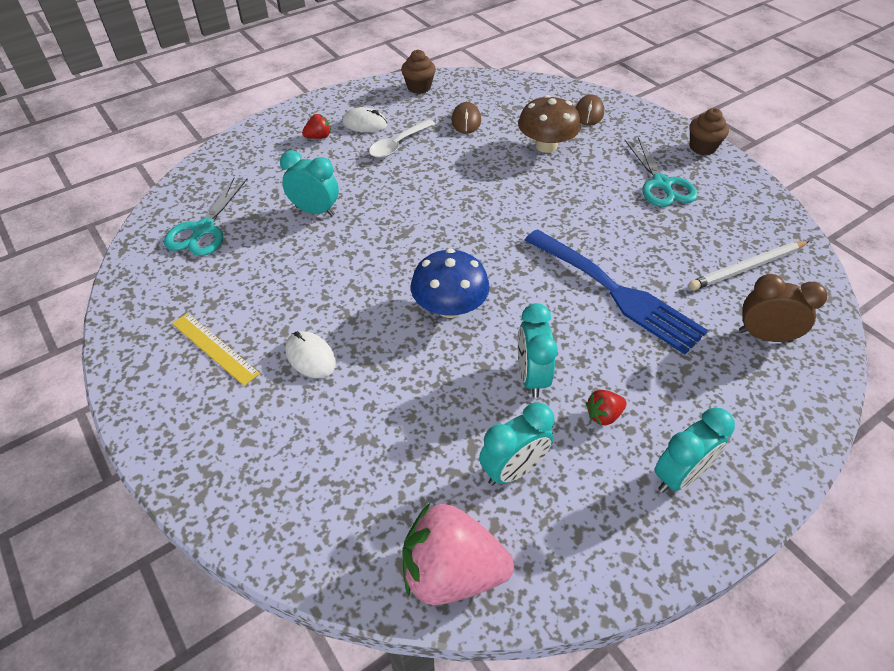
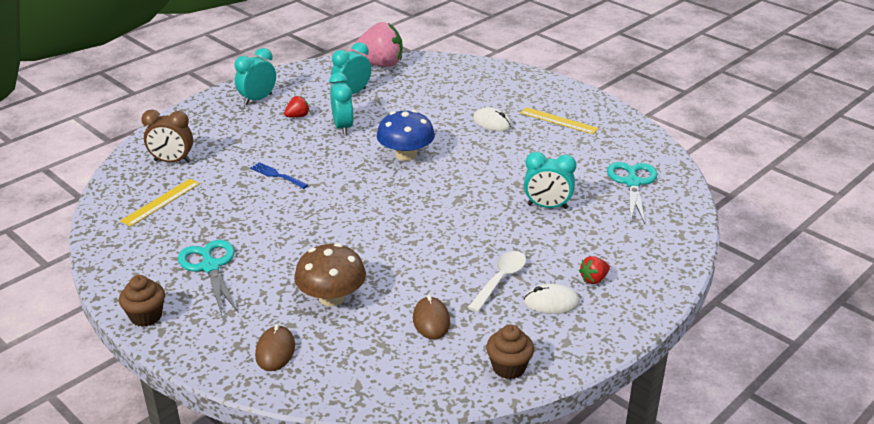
camera: 170 degrees right, 15 degrees down
(617, 293) = (277, 175): blue fork -> blue fork, size x0.42
(747, 268) = (161, 202): white pencil -> yellow ruler

